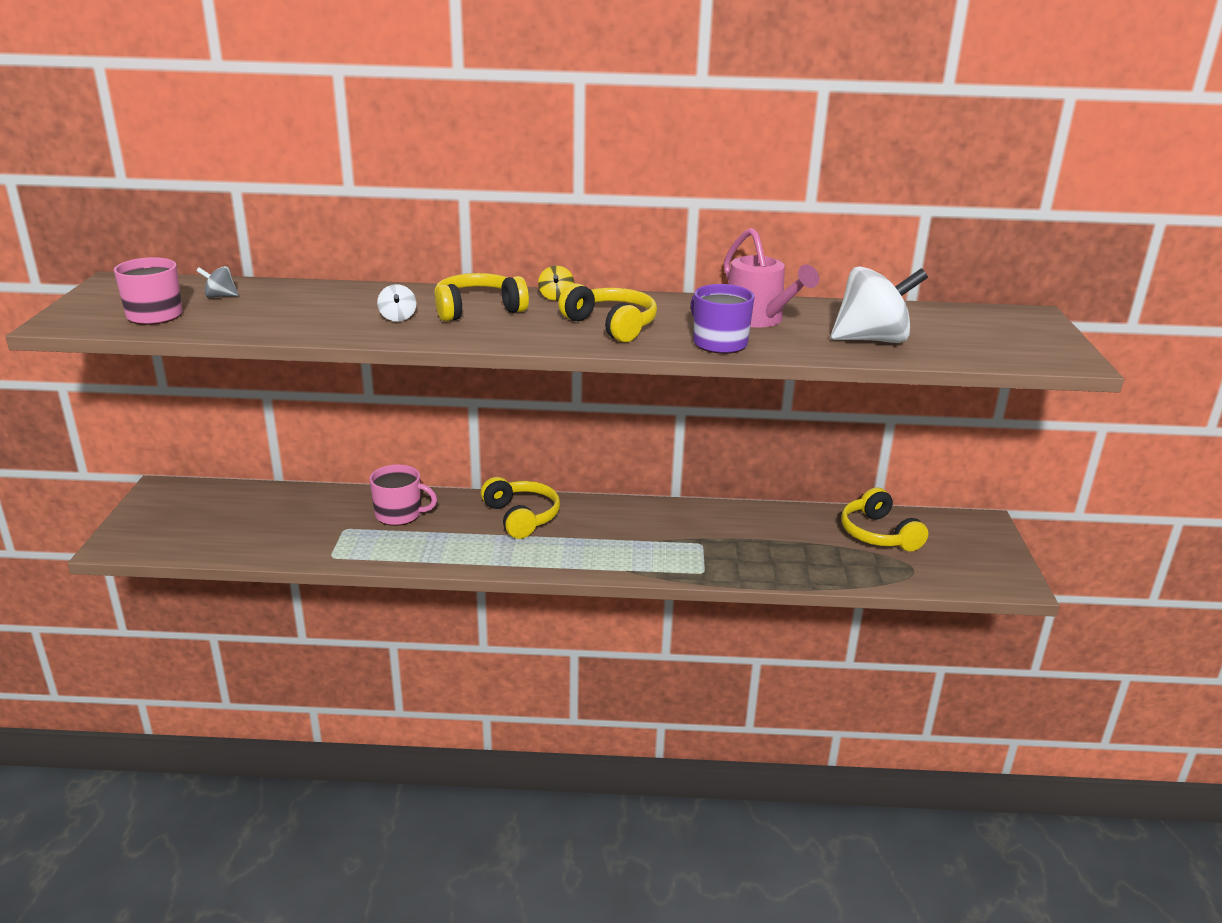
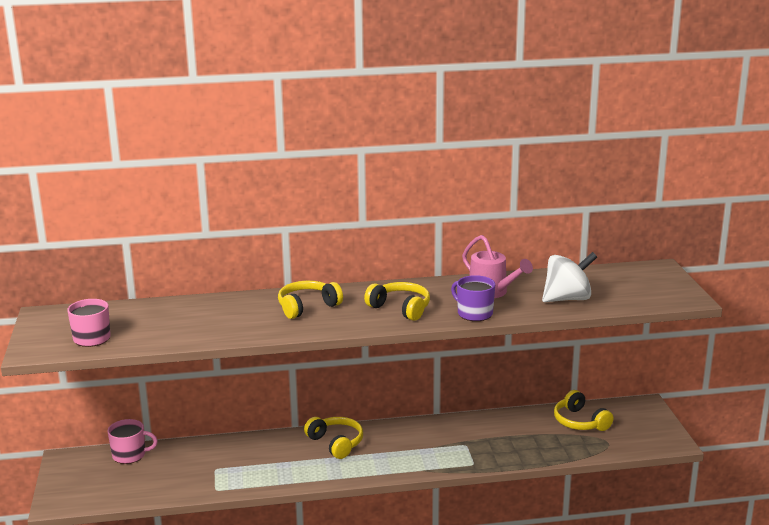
camera: 10 degrees left, 5 degrees down
(220, 296) = (125, 318): grey spinning top -> none
(398, 317) = (258, 320): white spinning top -> none
(399, 514) = (249, 453): pink mug -> pink mug (130, 455)
(556, 297) = (353, 290): yellow spinning top -> none

